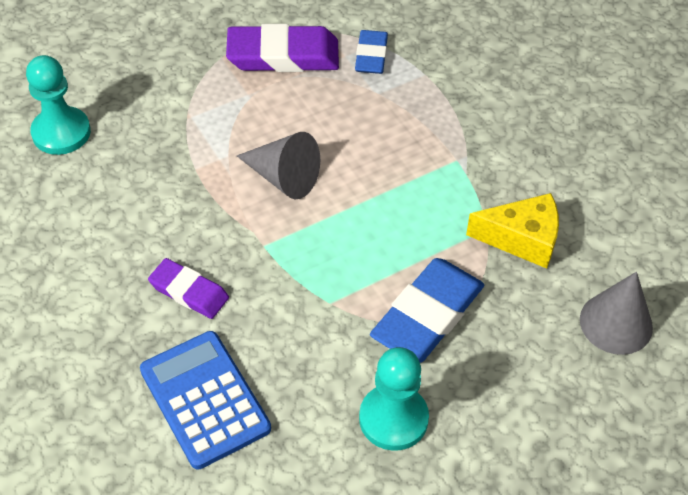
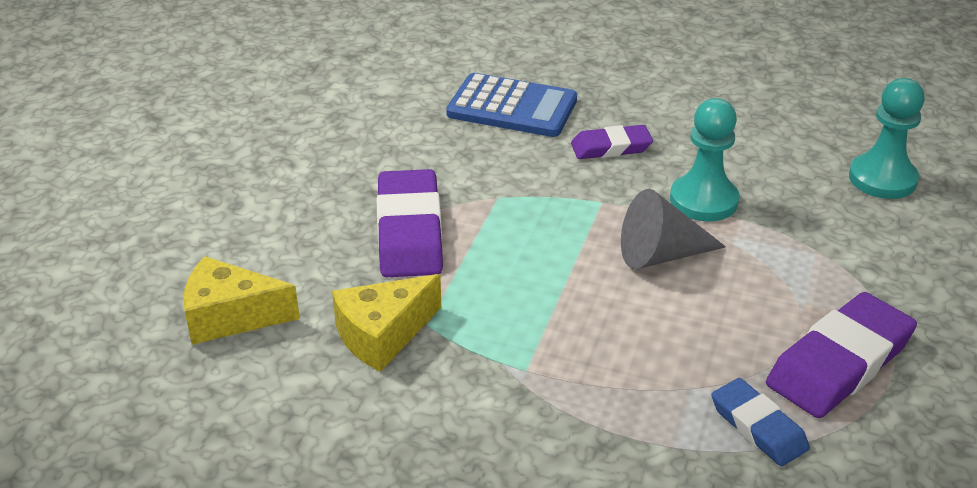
camera: 140 degrees right, 15 degrees down
(393, 419) = (367, 162): turquoise pawn -> turquoise pawn (703, 200)
(427, 315) = (409, 231): blue eraser -> purple eraser
(616, 323) = (230, 316): grey cone -> yellow cheese

